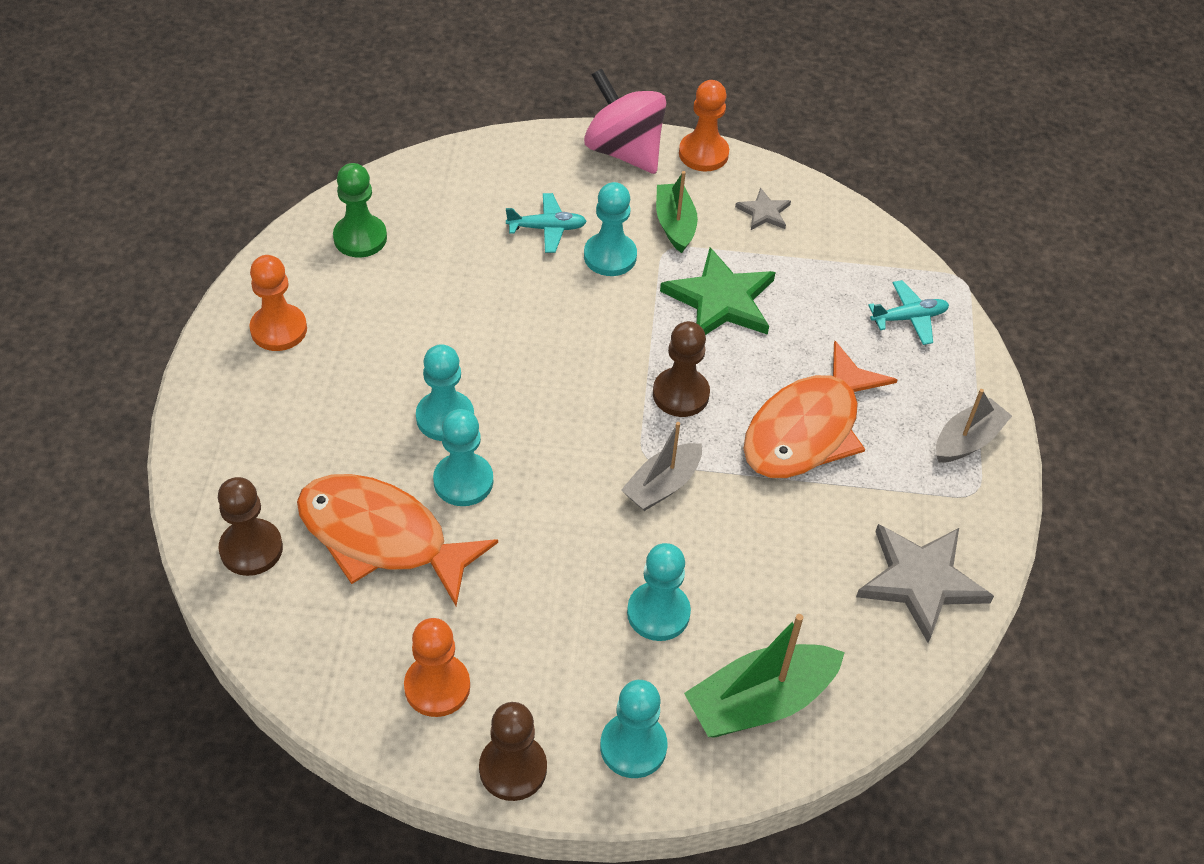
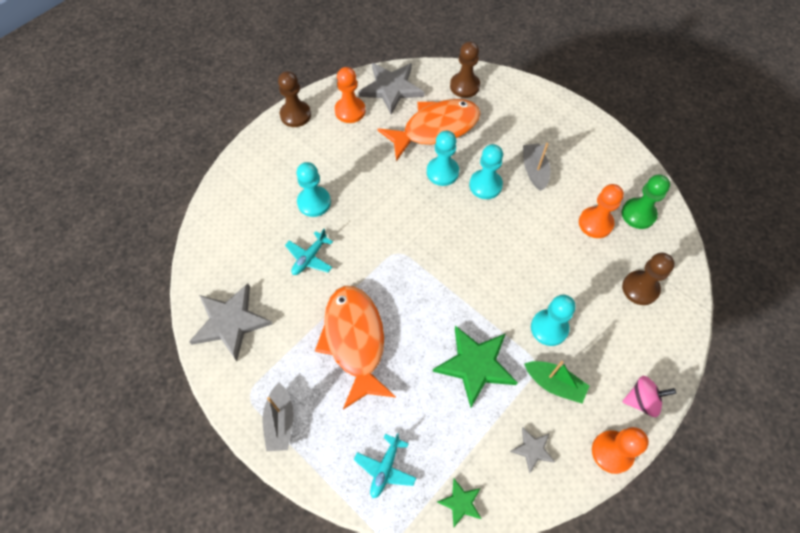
camera: 130 degrees right, 10 degrees up
(279, 329) = (589, 150): orange pawn -> orange pawn (595, 223)
(336, 656) = (391, 88): none -> grey star
(547, 228) = (593, 309): turquoise plane -> turquoise plane (309, 258)
(624, 151) = (642, 400): pink spinning top -> pink spinning top, size x0.57
(633, 747) = (267, 156): turquoise pawn -> none
(662, 485) = (376, 248): grey boat -> grey boat (534, 170)
(680, 394) = (424, 295): brown pawn -> brown pawn (640, 288)
(760, 702) = (242, 211): green boat -> none
(873, 242) = (461, 502): none -> green star

